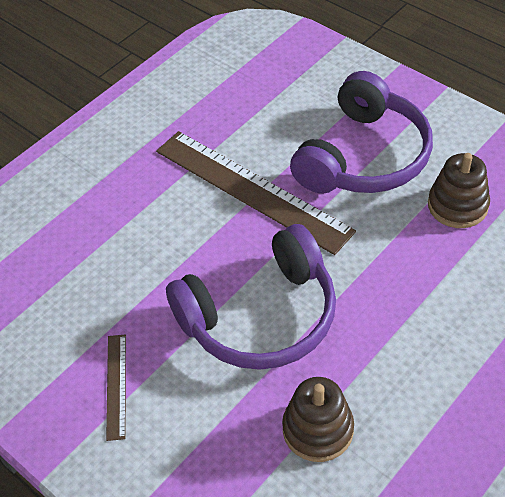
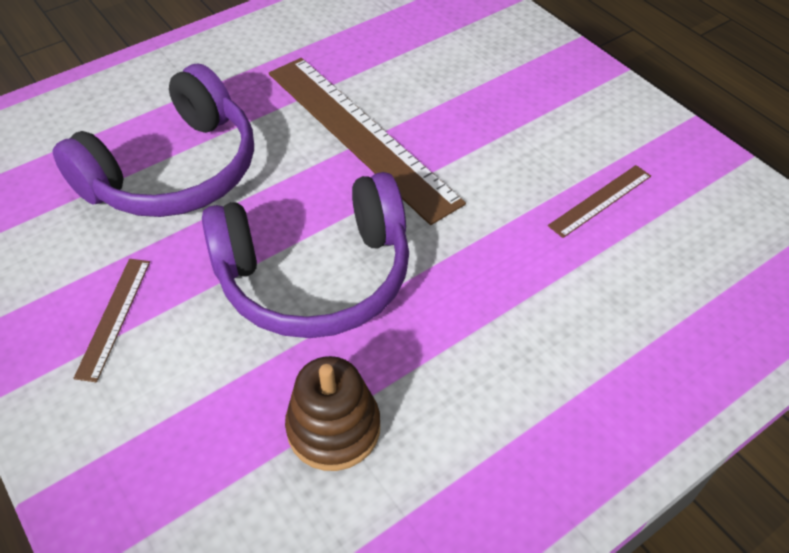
camera: 10 degrees right, 0 degrees up
(363, 157) = (504, 124): purple headphones -> purple headphones (174, 171)
(457, 205) = (600, 200): brown stacking toy -> brown ruler

